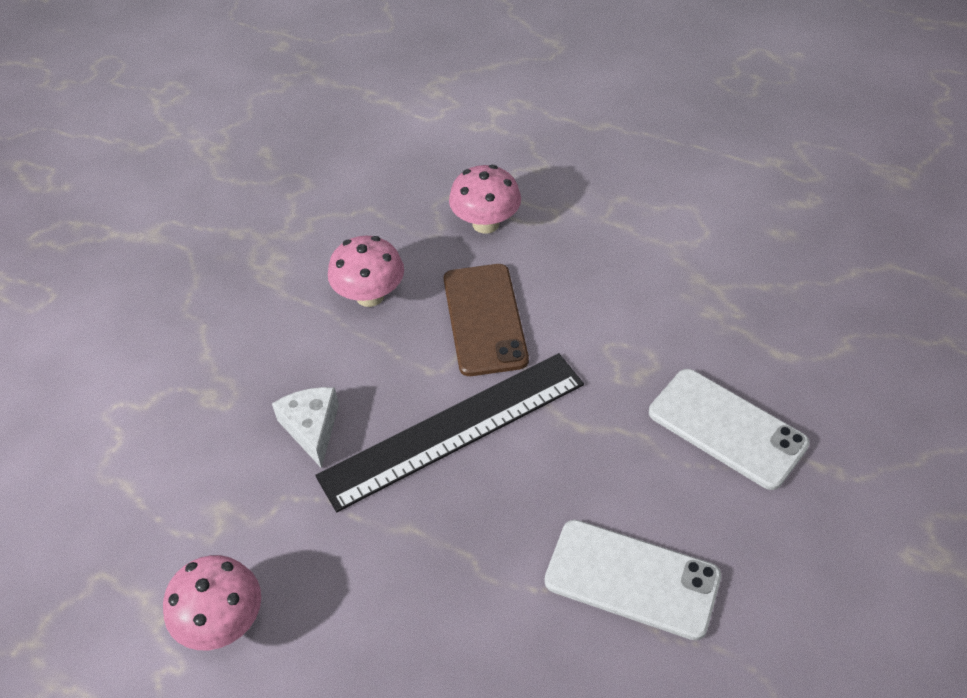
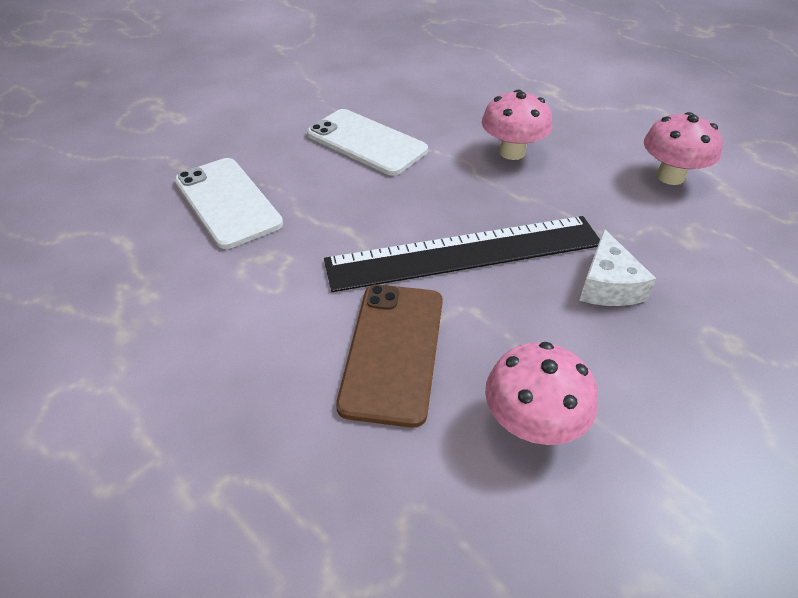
camera: 165 degrees left, 5 degrees down
(486, 223) = (330, 504): pink mushroom -> pink mushroom (512, 152)

